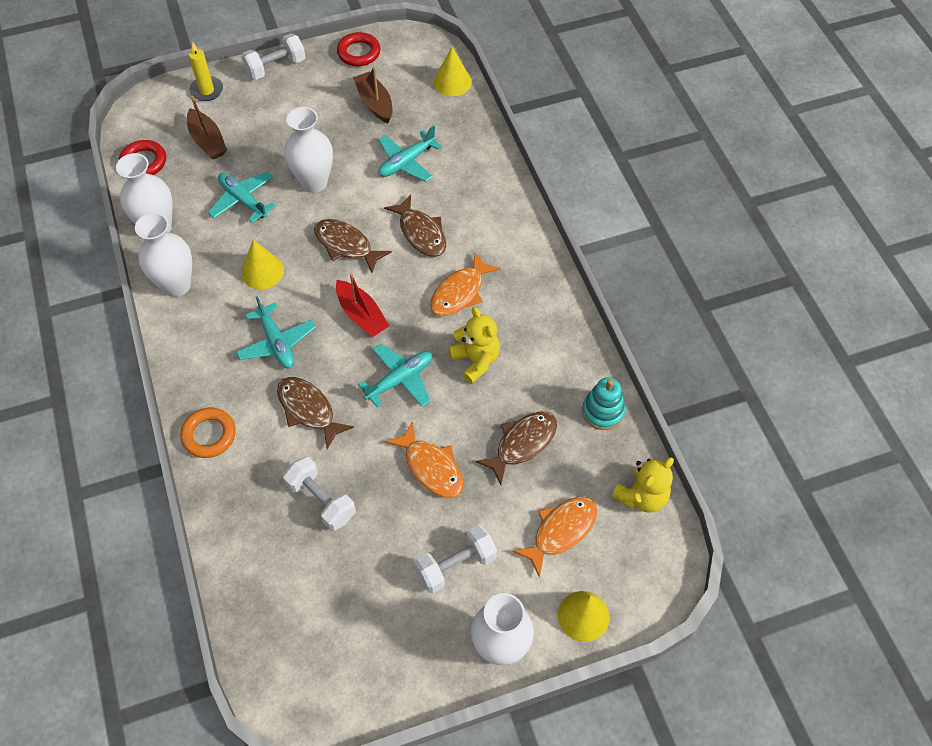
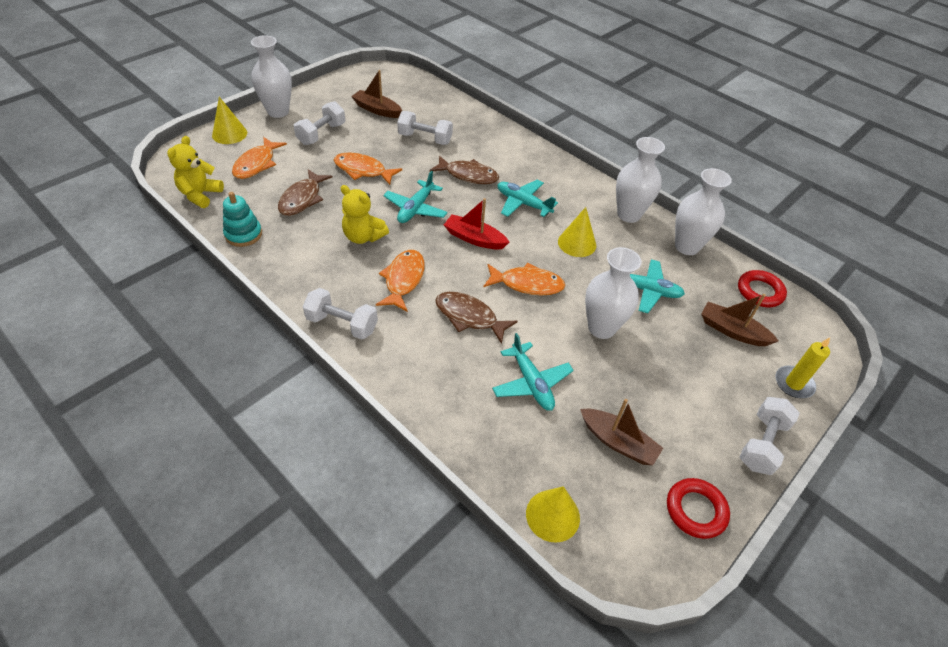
camera: 150 degrees right, 10 degrees down
(209, 435) = (521, 147): orange ring -> none
(346, 245) = (527, 284): brown fish -> orange fish
(354, 595) = (377, 110): none -> brown boat
(407, 162) = (531, 383): turquoise plane -> turquoise plane turned 135 degrees clockwise
(537, 267) = (342, 324): none -> white dumbbell

